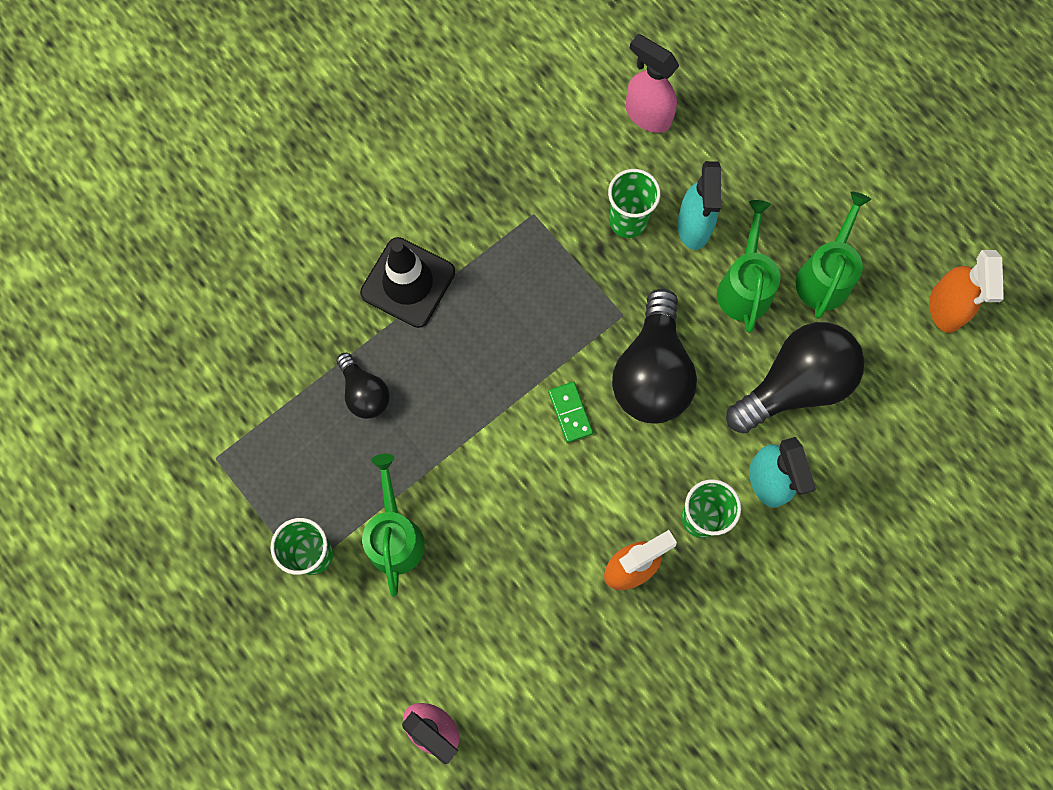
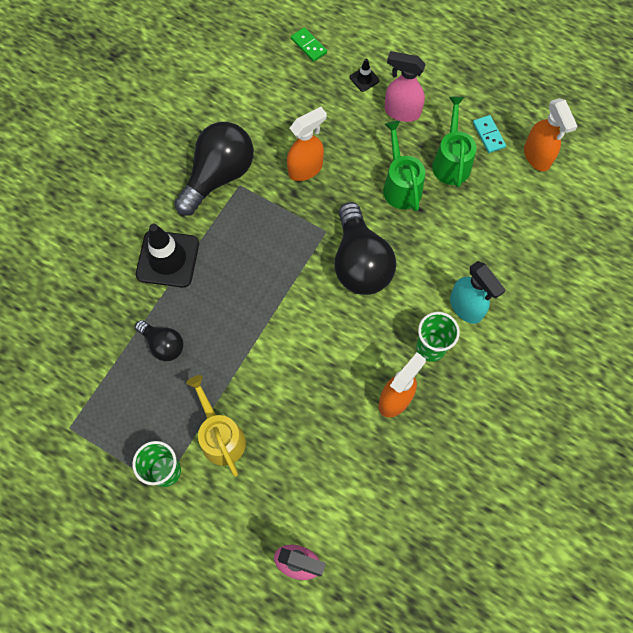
camera: 20 degrees left, 5 degrees down
(395, 535) = (220, 436): green watering can -> yellow watering can
(570, 412) = (314, 308): green domino -> green domino (308, 46)
(628, 221) = (306, 169): green cup -> orange spray bottle
(647, 115) = (293, 97): pink spray bottle -> pink spray bottle (401, 112)
(694, 227) = (352, 158): turquoise spray bottle -> none
(752, 121) = (364, 79): none -> black traffic cone
(794, 385) = (458, 238): black light bulb -> black light bulb (219, 176)
(890, 256) = (488, 135): none -> turquoise domino

